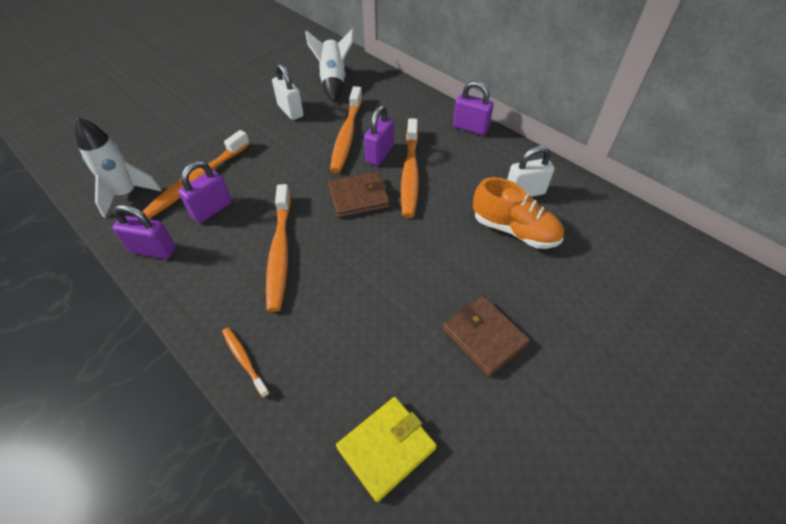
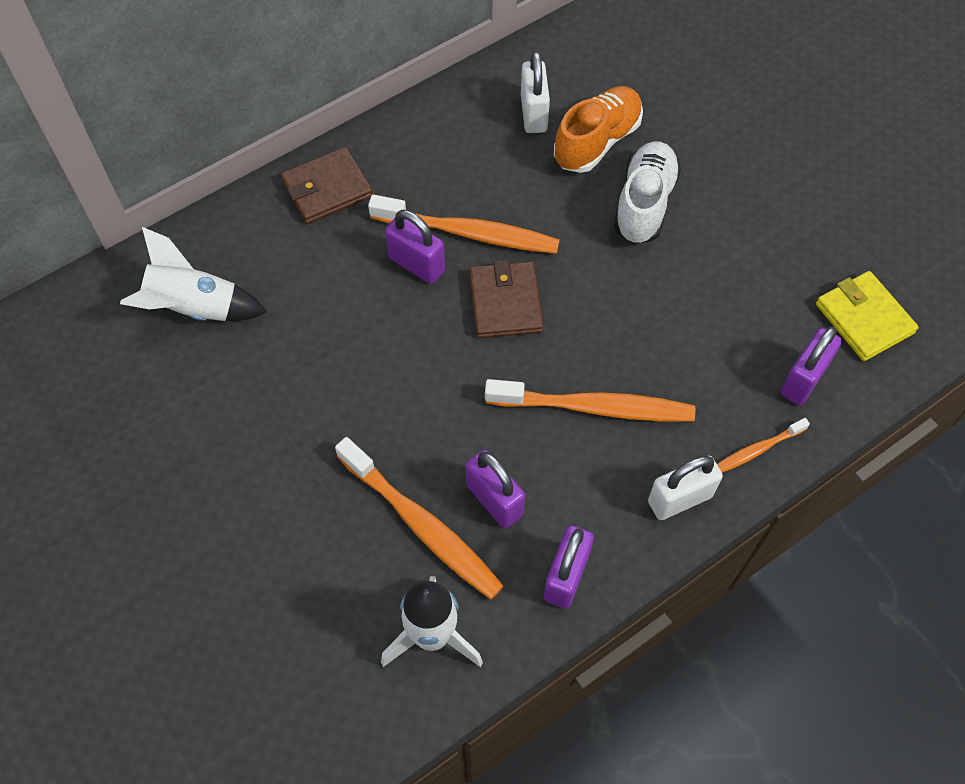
camera: 80 degrees left, 10 degrees up
(290, 111) = (267, 382): white padlock -> white padlock (679, 499)
(347, 135) = (359, 303): orange toothbrush -> none
(465, 264) = (644, 204): none -> white shoe
(470, 128) = (384, 140): purple padlock -> purple padlock (803, 379)
(484, 337) = (746, 209): brown wallet -> brown wallet (327, 189)

